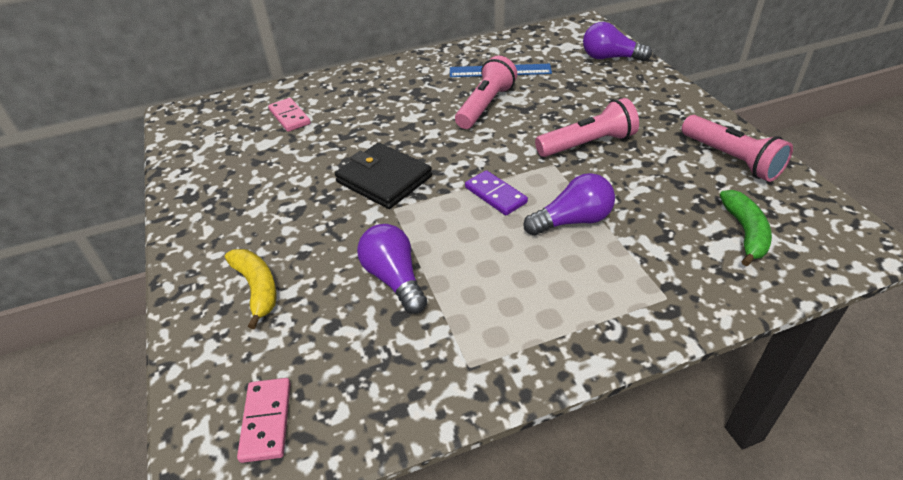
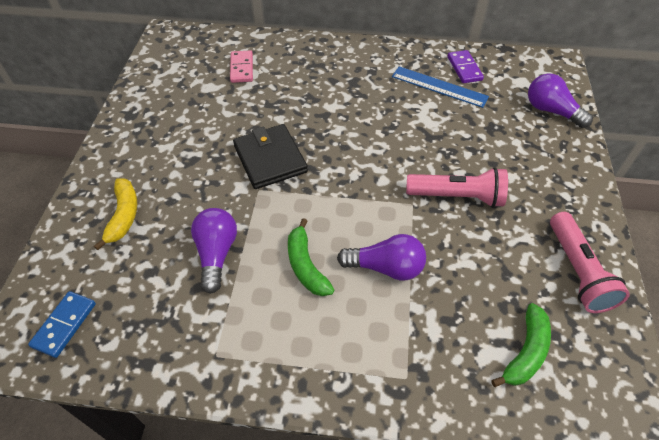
camera: 25 degrees right, 10 degrees up
(266, 421) = (64, 325): pink domino -> blue domino
(485, 106) = (399, 119): pink flashlight -> none
(495, 195) = (343, 213): purple domino -> purple domino (464, 68)
(496, 251) = (306, 266): none -> green banana

